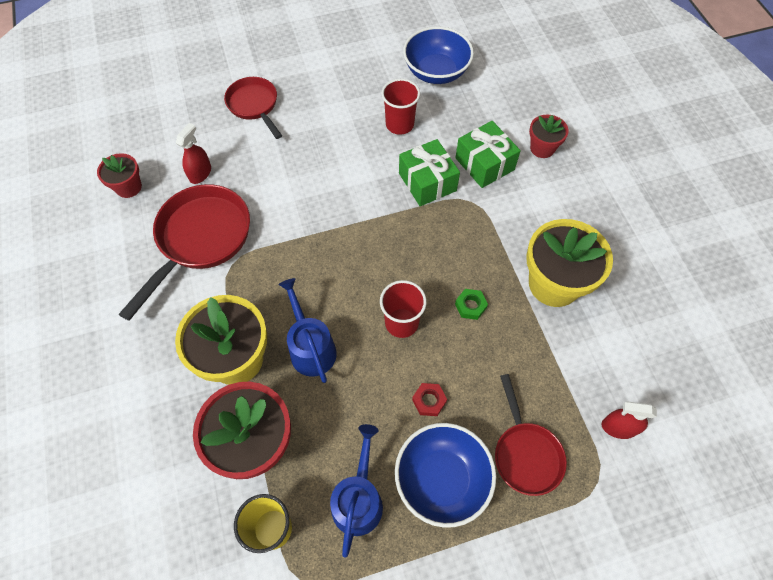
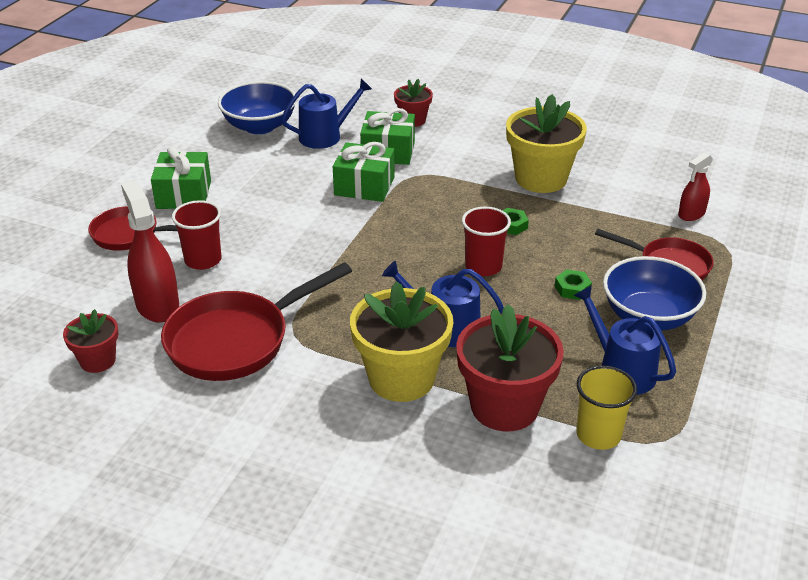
camera: 50 degrees left, 25 degrees down
(200, 173) = (157, 305): red spray bottle -> red spray bottle, size x1.71
(200, 239) = (236, 340): red pan -> red pan turned 105 degrees counterclockwise
(319, 96) = (184, 194): none -> green gift
(399, 124) = (284, 170): red cup -> red cup (203, 260)
(429, 401) = (572, 288): red nut -> green nut
(464, 115) = (325, 136): none -> blue watering can

